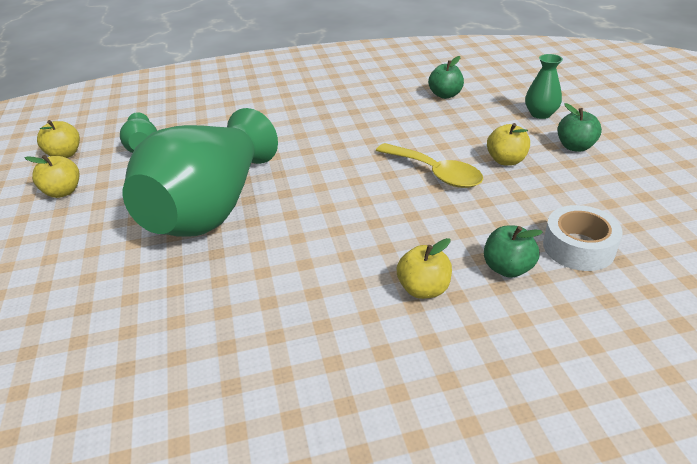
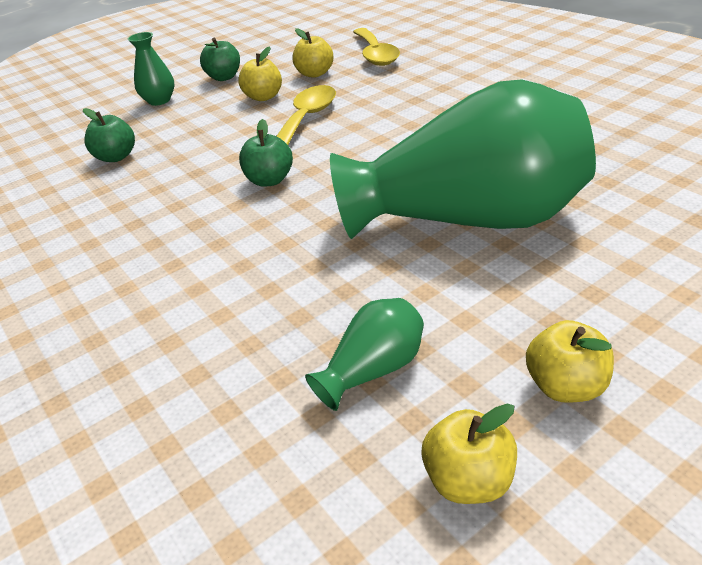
camera: 110 degrees left, 0 degrees up
(423, 289) = (475, 86): yellow apple -> yellow apple (315, 74)
(507, 268) = (421, 68): green apple -> green apple (269, 180)
(578, 247) = (375, 54): white tape -> yellow spoon

